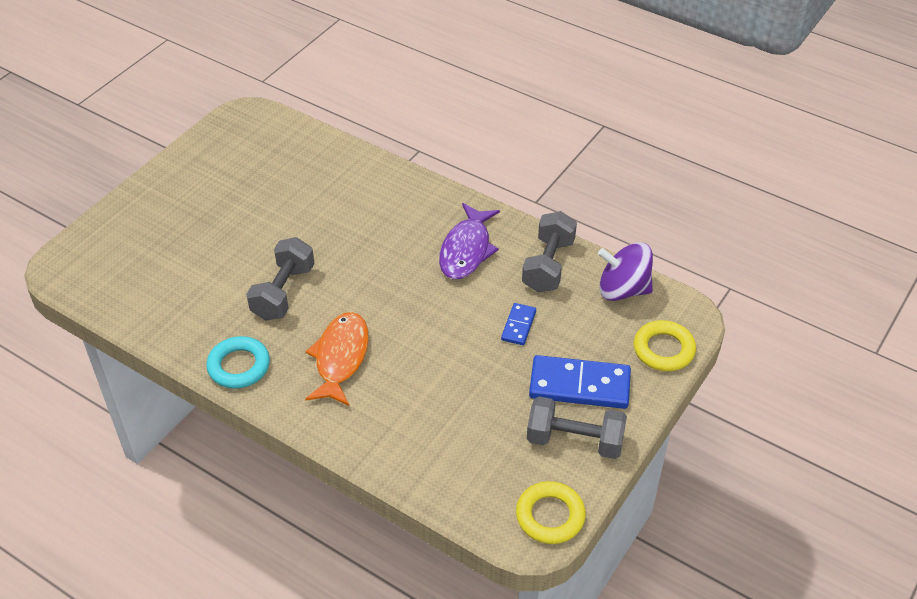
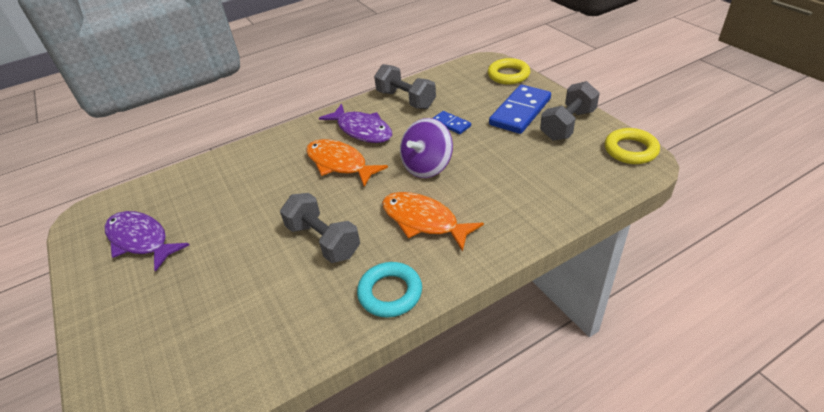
camera: 60 degrees left, 5 degrees down
(234, 168) = (141, 240): none -> purple fish
(399, 256) = (339, 163): none -> orange fish
(623, 289) = (449, 77): purple spinning top -> purple spinning top (427, 166)

